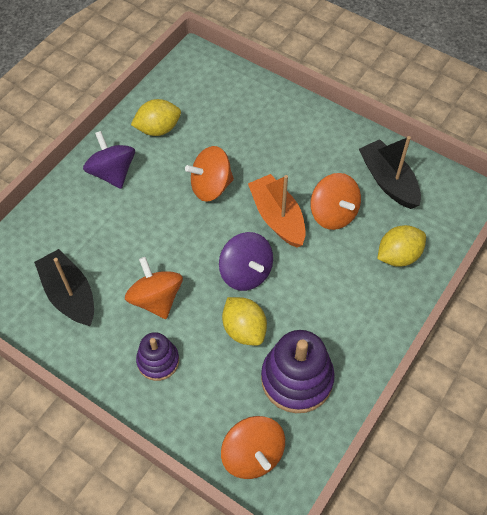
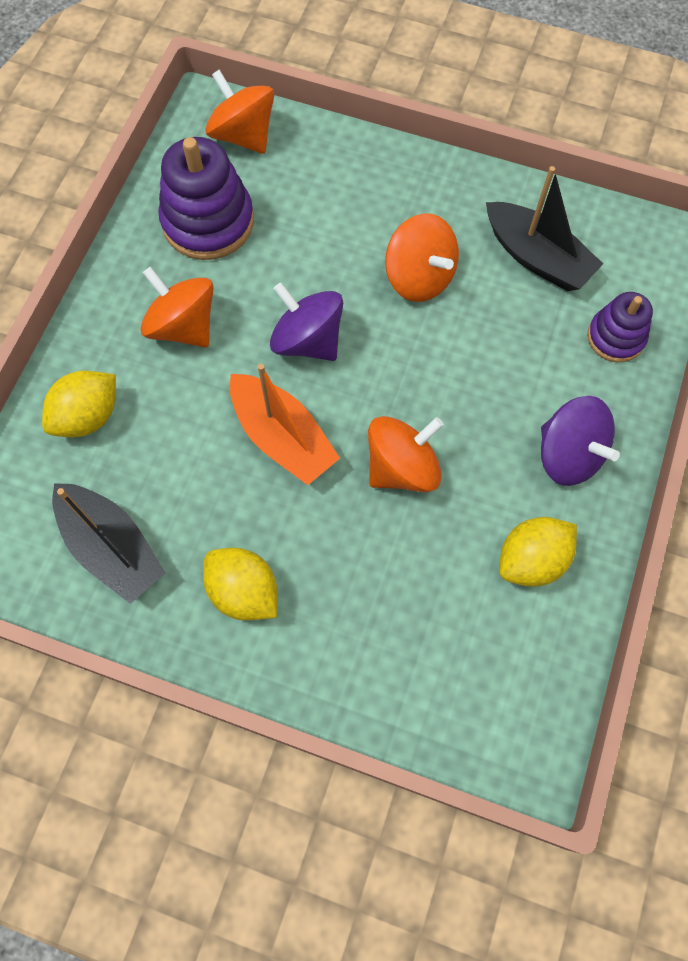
camera: 165 degrees right, 10 degrees up
(158, 361) = (387, 205): purple stacking toy -> purple stacking toy (615, 337)
(244, 329) = (289, 265): yellow lemon -> yellow lemon (244, 591)
(333, 214) = (196, 464): orange spinning top -> orange spinning top (183, 326)

